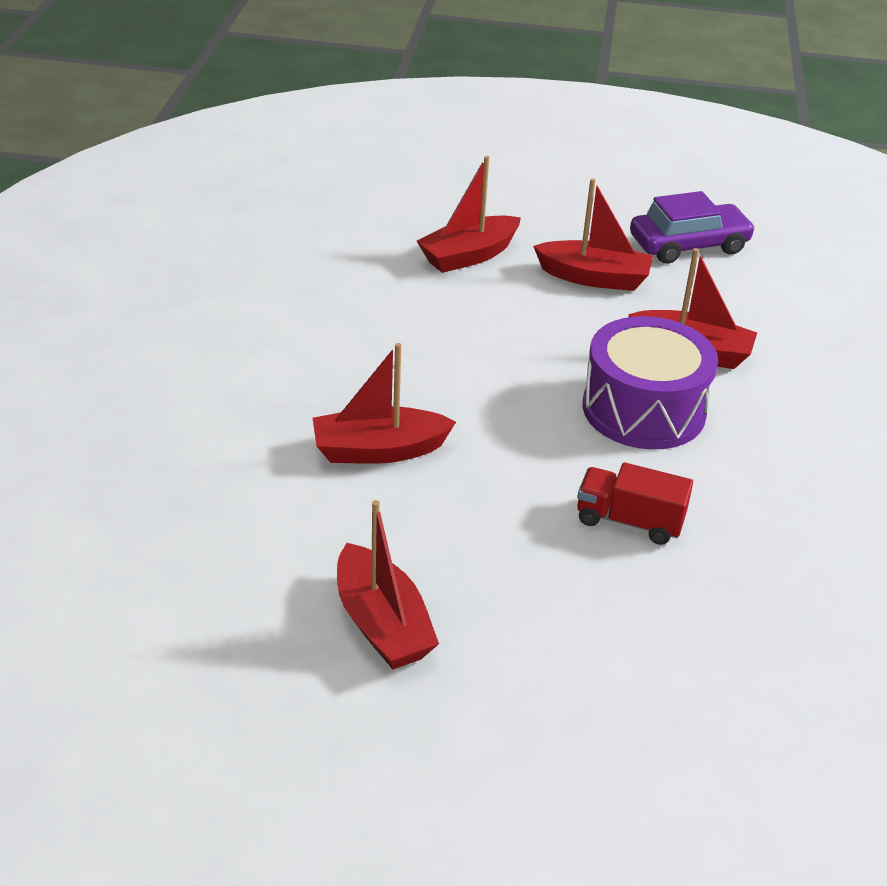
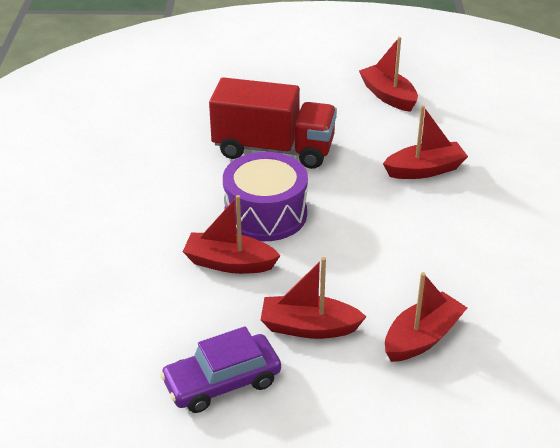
camera: 175 degrees right, 0 degrees up
(629, 521) = (273, 149): red truck -> red truck, size x2.01

